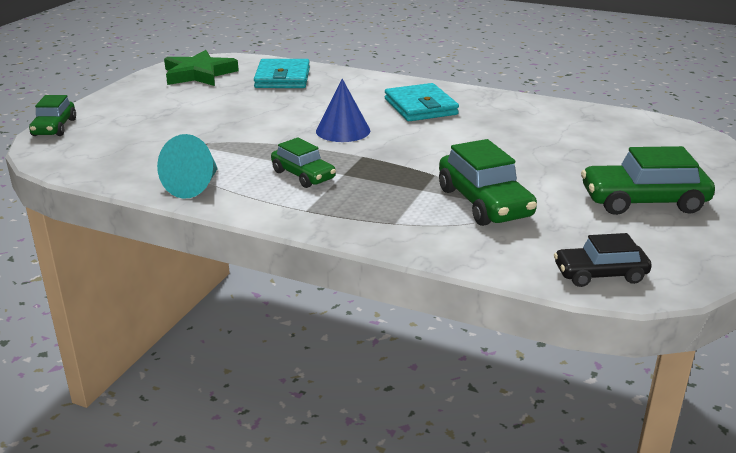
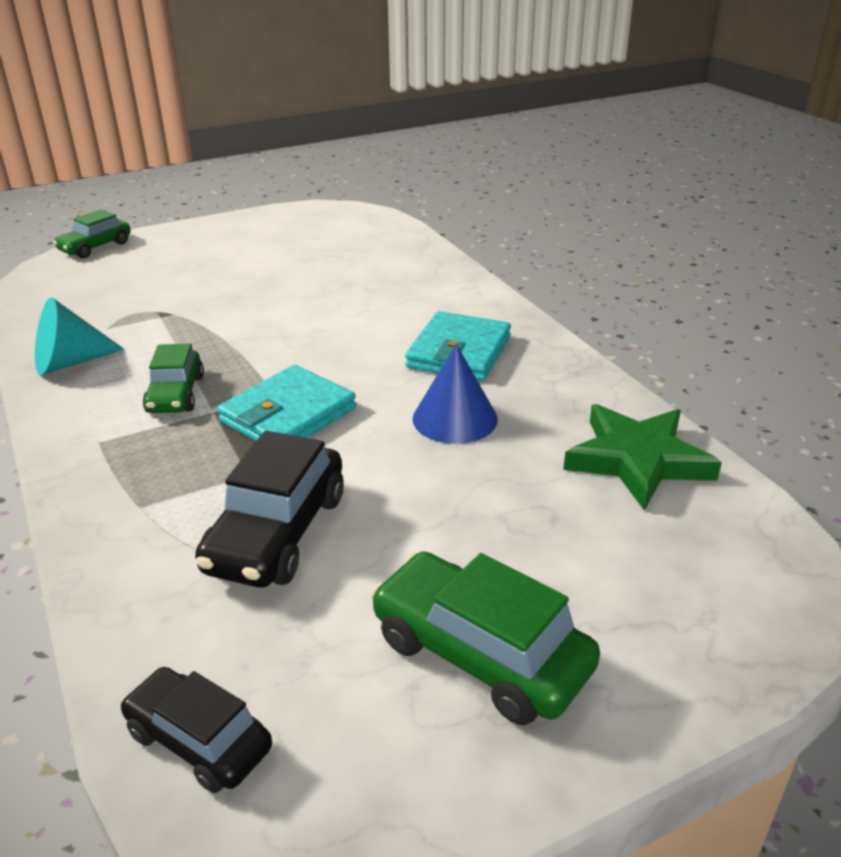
camera: 40 degrees right, 5 degrees up
(198, 74) = (312, 225): green star -> green star (637, 460)
(282, 78) = (381, 257): turquoise wallet -> turquoise wallet (288, 415)
(343, 130) = (317, 351): blue cone -> blue cone (455, 418)
(484, 203) = (277, 533): green car -> black car

